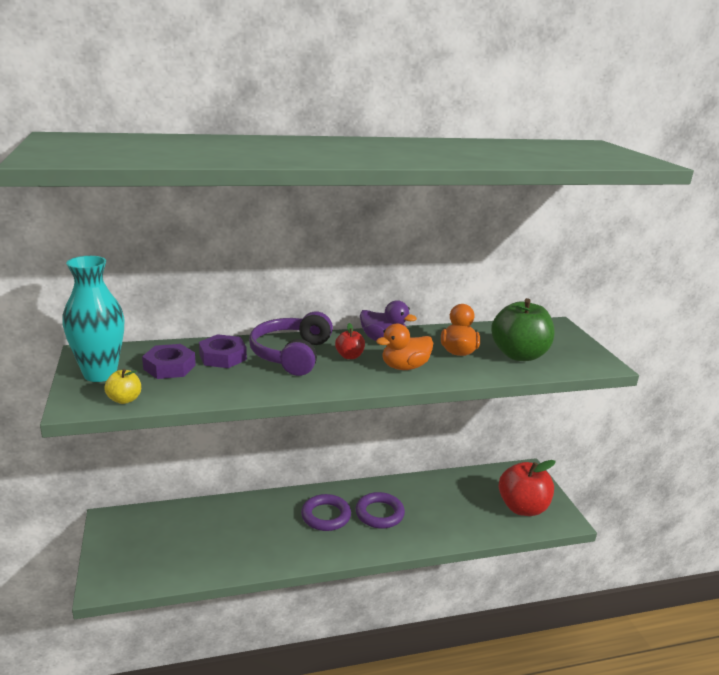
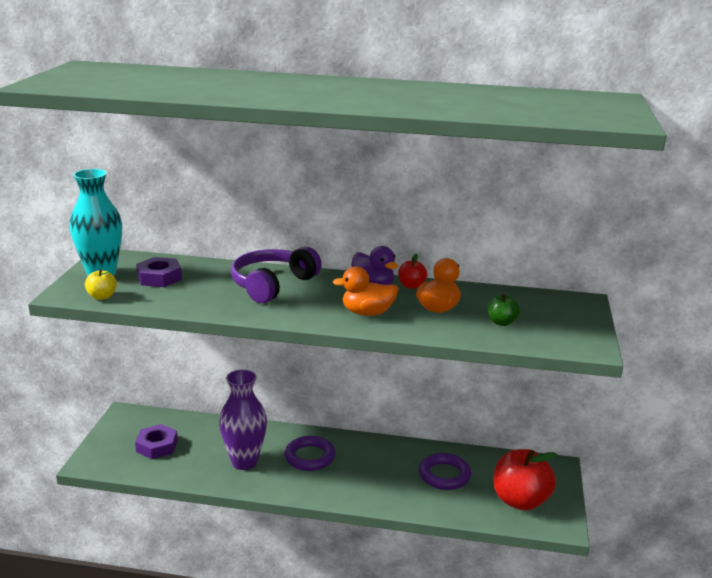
camera: 25 degrees right, 0 degrees up
(222, 357) = (210, 276): purple nut -> purple nut (157, 446)
(268, 537) = (244, 462): none -> purple vase
(349, 356) = (324, 294): red apple -> red apple (411, 286)
(379, 513) = (363, 468): purple ring -> purple ring (444, 475)
(519, 355) = (502, 322): green apple -> green apple, size x0.47

